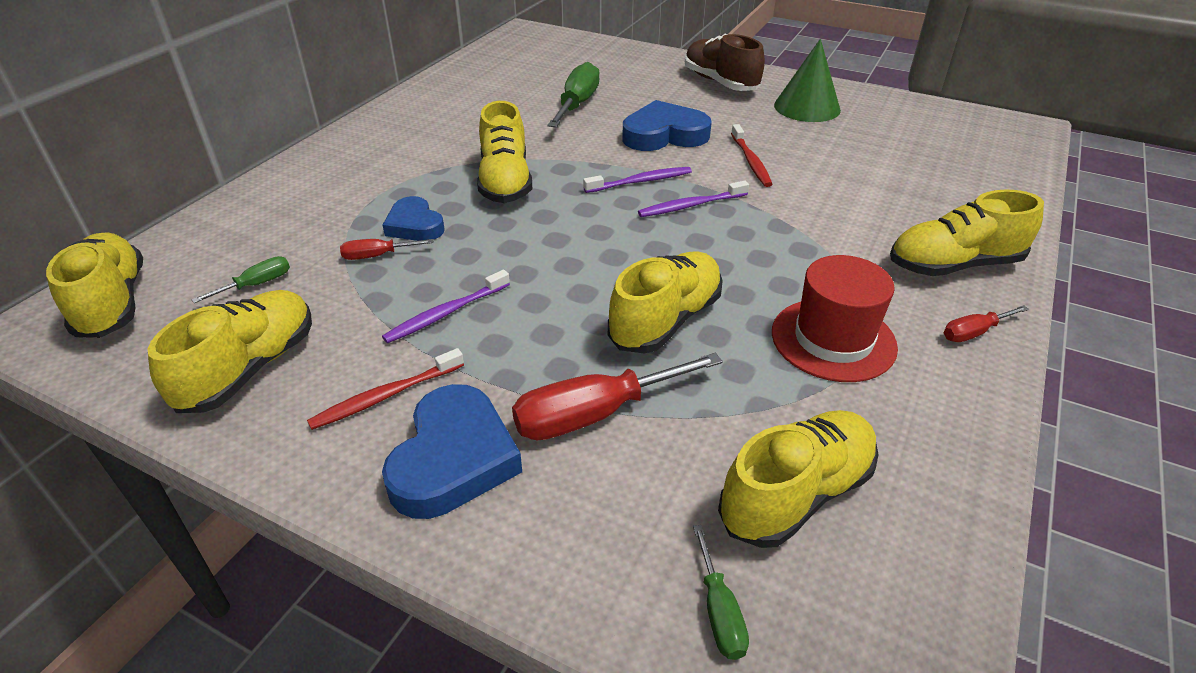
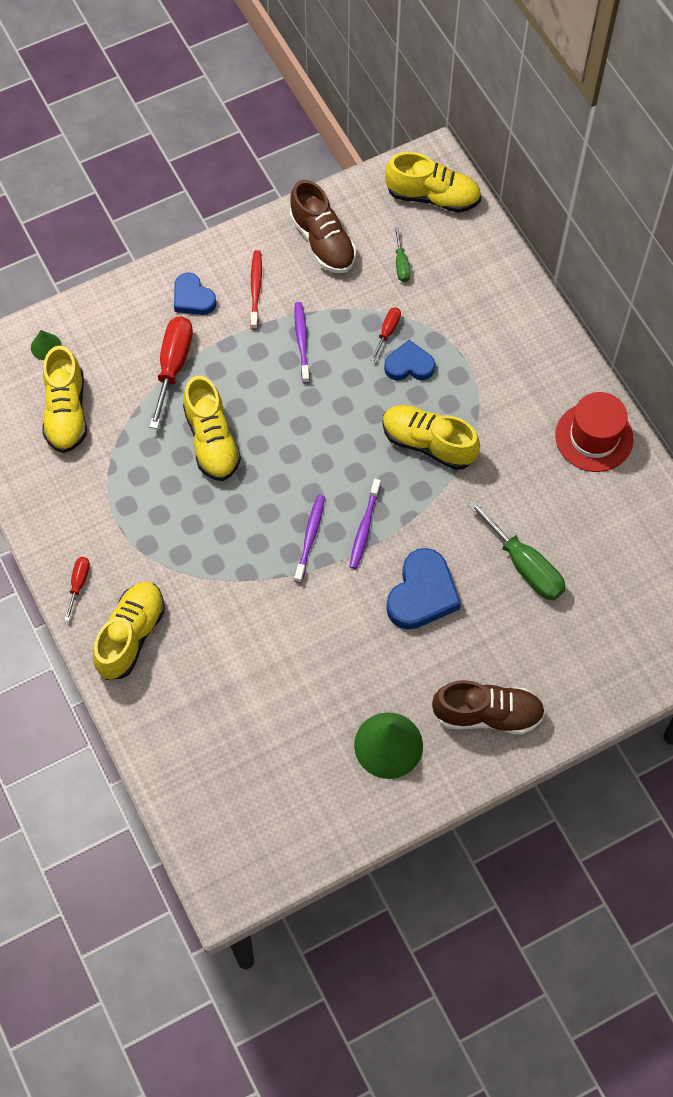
camera: 125 degrees right, 25 degrees up
(250, 369) = (322, 241): yellow shoe -> brown shoe
(453, 459) = (193, 298): blue heart -> blue heart, size x0.64
(719, 612) = (46, 346): green screwdriver -> green cone
(751, 161) = (336, 623): red toothbrush -> none
(833, 339) = (132, 509): red hat -> red hat (594, 437)

